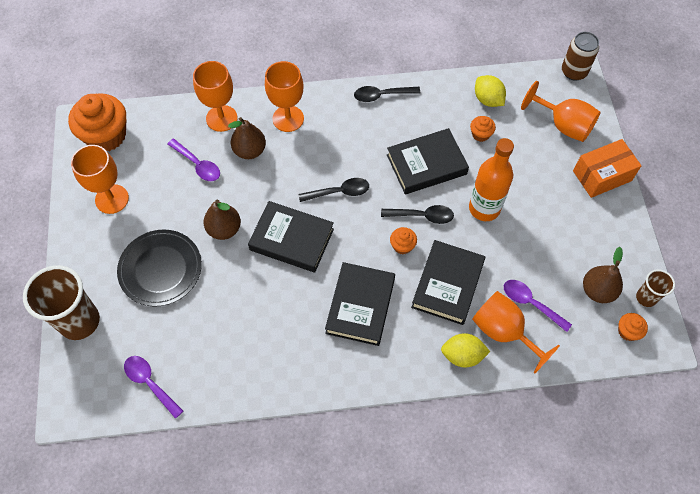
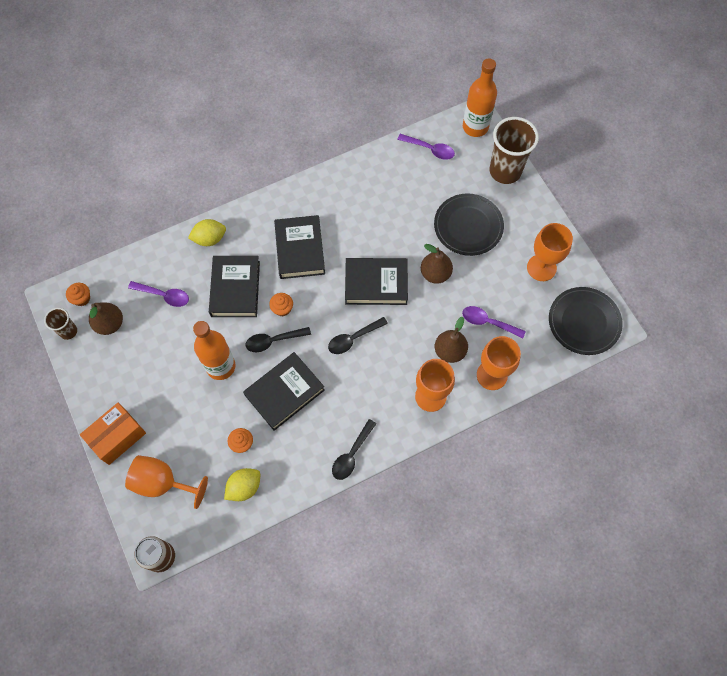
camera: 160 degrees right, 5 degrees up
(77, 395) = (475, 127): none -> orange bottle
(106, 135) = (584, 322): orange cupcake -> black plate
(381, 95) = (351, 454): black spoon -> black spoon turned 150 degrees clockwise
(488, 100) = (244, 487): yellow lemon -> yellow lemon turned 75 degrees counterclockwise
(504, 332) = (181, 266): orange goblet -> none

